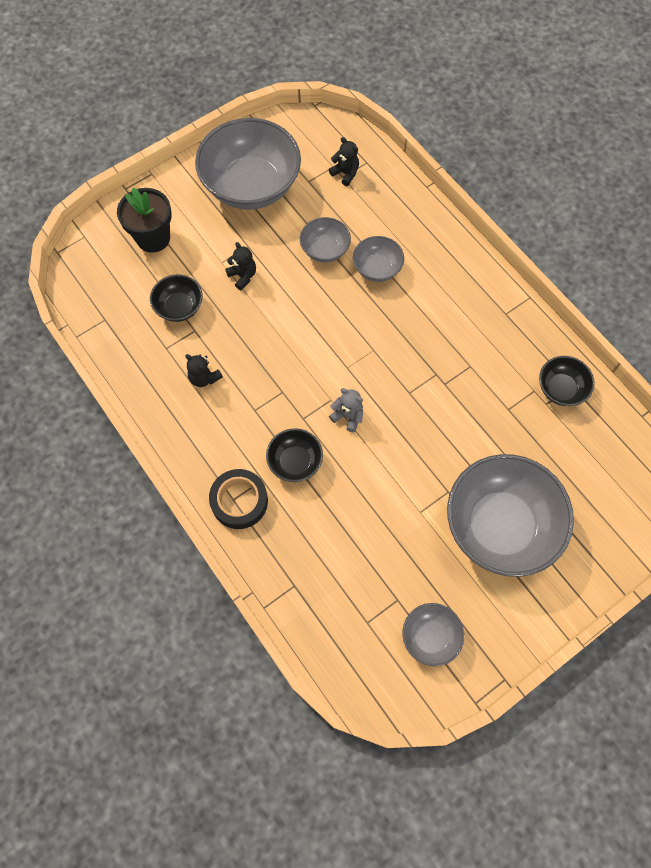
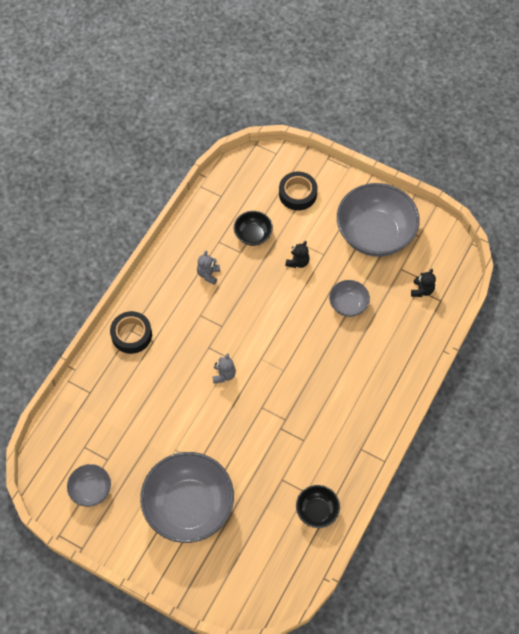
camera: 65 degrees right, 5 degrees down
(153, 238) = (297, 194): black flower pot -> black tape
(204, 378) = (208, 274): black teddy bear -> grey teddy bear
(295, 462) = (174, 356): black bowl -> none
(377, 268) = (351, 345): grey bowl -> none

